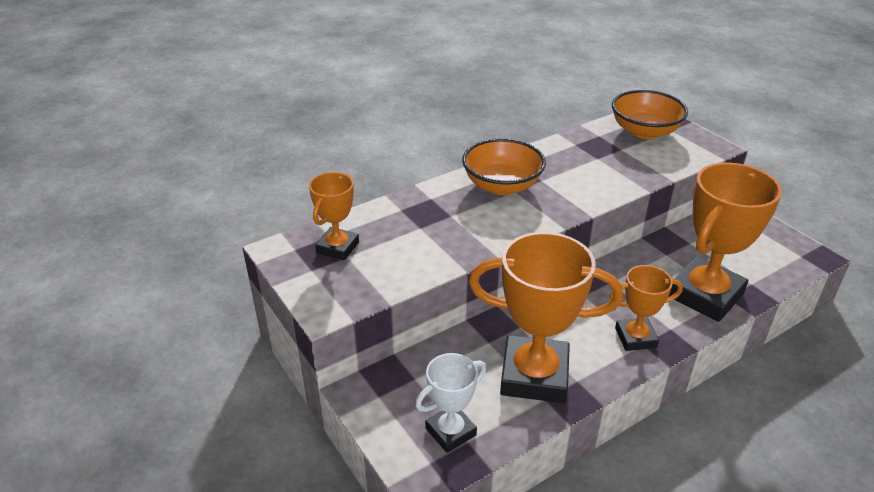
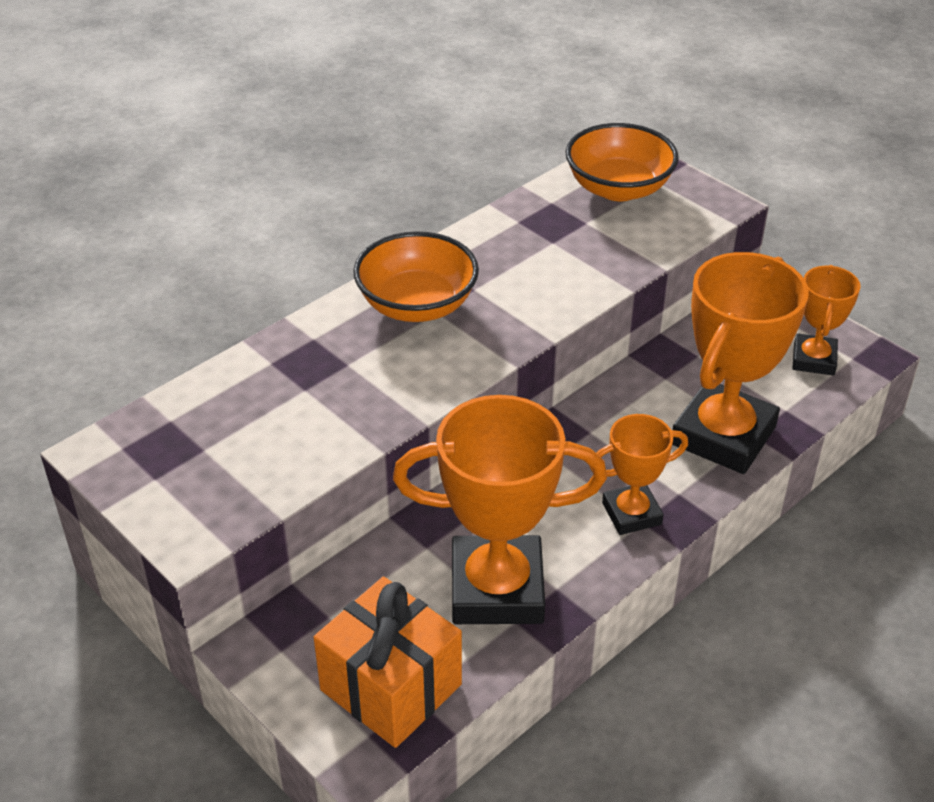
camera: 10 degrees left, 5 degrees up
(337, 247) = (187, 437): orange trophy -> orange trophy (813, 359)
(450, 432) = (391, 687): white trophy -> orange gift

